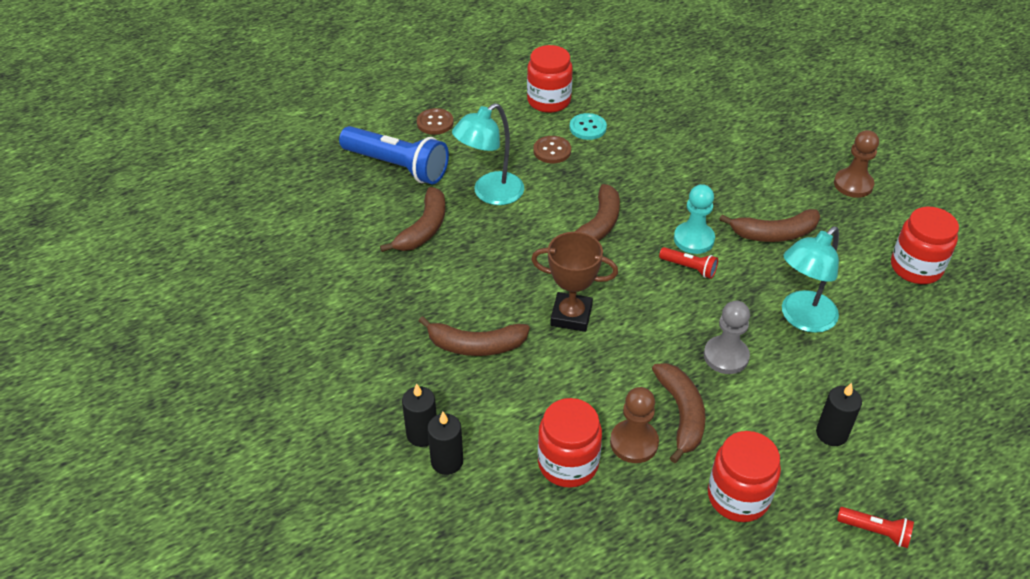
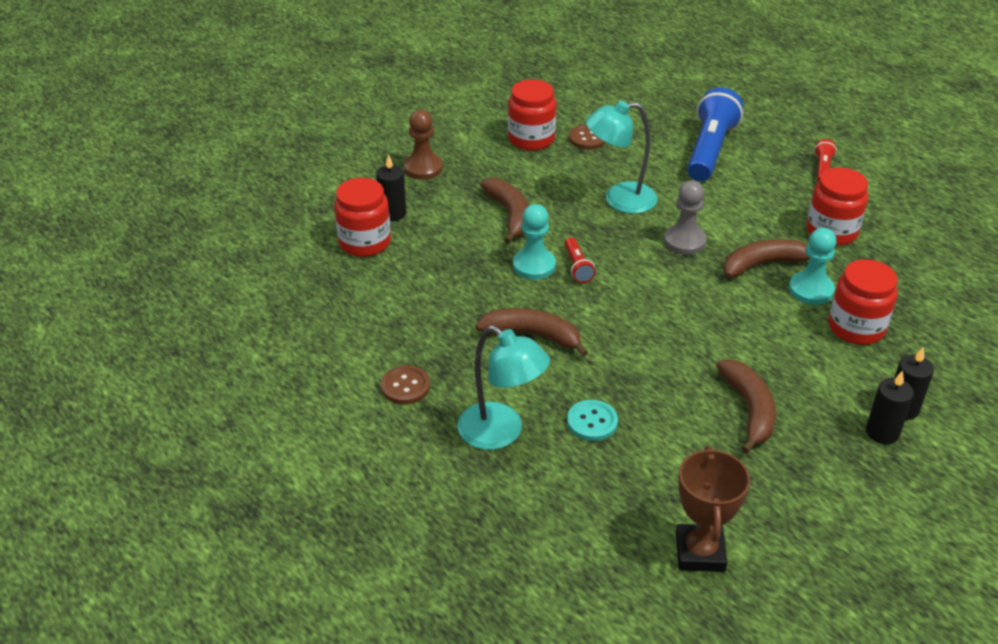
camera: 100 degrees left, 5 degrees down
(397, 166) = (466, 540): blue flashlight -> blue flashlight (710, 150)
(424, 229) = (583, 487): brown banana -> none
(435, 123) = (360, 515): brown button -> brown button (587, 138)
(549, 101) = (298, 401): red jar -> red jar (364, 242)
(571, 315) = (676, 343): brown trophy -> brown trophy (700, 552)
(587, 128) = (353, 359): turquoise button -> turquoise button (592, 422)
(634, 442) = (811, 290): brown pawn -> turquoise pawn
(689, 268) = (577, 267): red flashlight -> red flashlight turned 150 degrees clockwise
(802, 318) = (619, 199): turquoise lamp -> turquoise lamp turned 135 degrees clockwise
(831, 433) = (742, 186): black candle -> black candle (393, 213)

